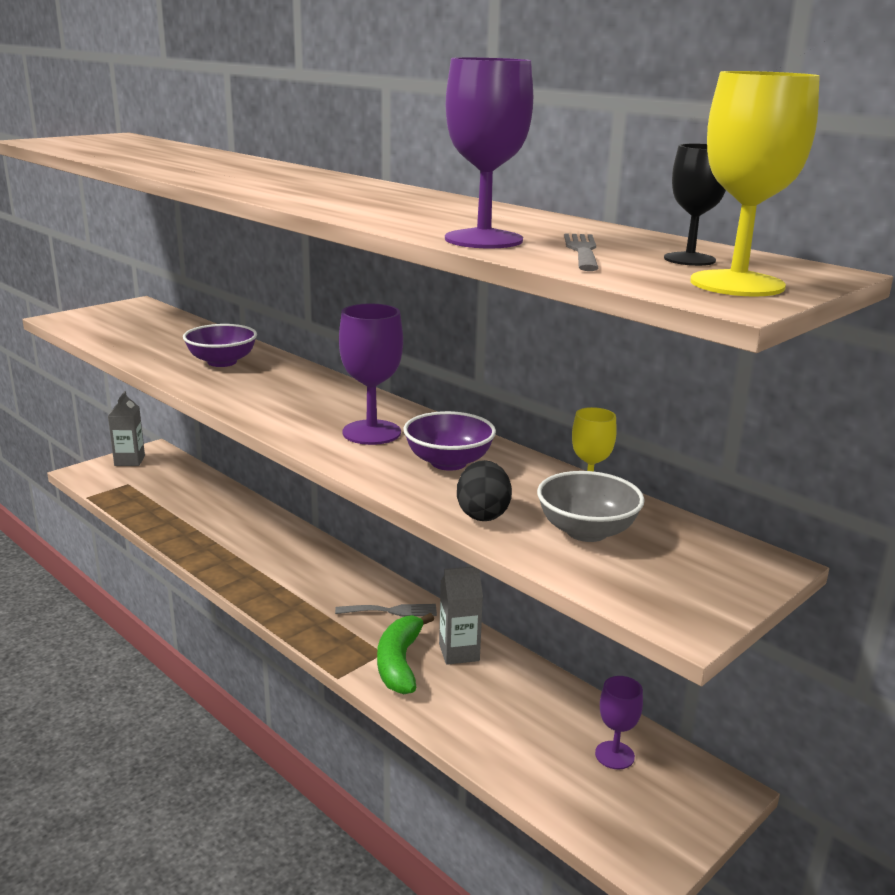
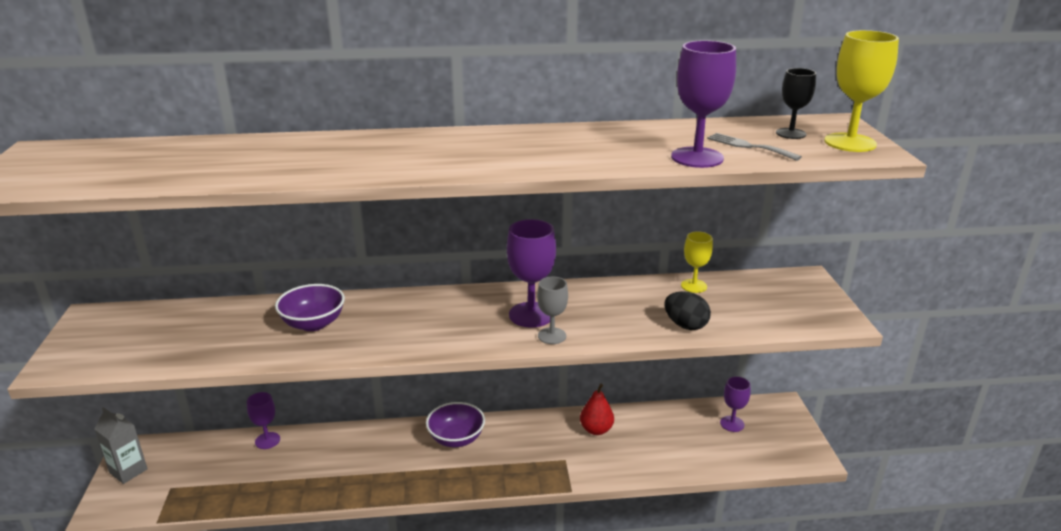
camera: 50 degrees left, 5 degrees up
(223, 492) = (267, 440): none -> purple goblet
(345, 453) = (552, 336): none -> grey goblet
(391, 611) = (525, 434): grey fork -> none
(399, 663) = (582, 458): green banana -> none
(448, 462) = (607, 308): purple bowl -> purple bowl (456, 438)
(459, 652) = (596, 430): grey carton -> red pear
(586, 531) = (734, 305): grey bowl -> none

